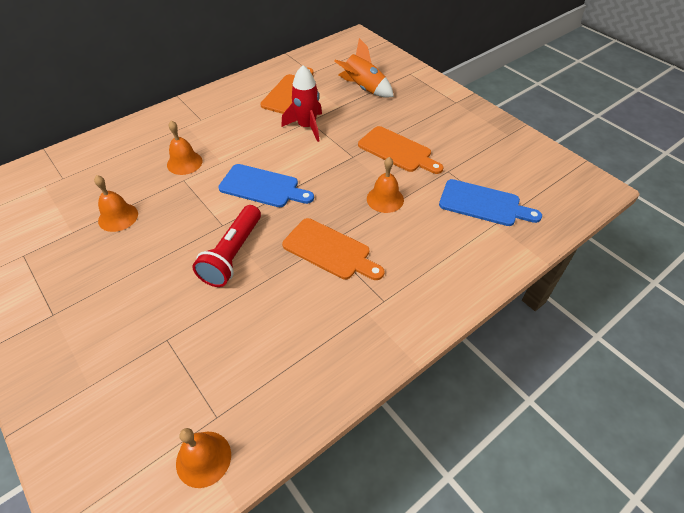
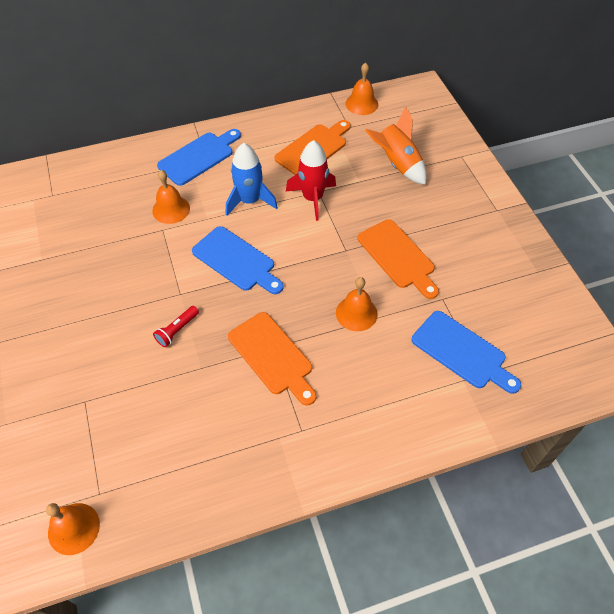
camera: 20 degrees right, 5 degrees up
(118, 217) = (87, 255): orange bell -> orange bell (361, 104)
(193, 119) = (199, 157): none -> blue cutting board
(233, 254) = (177, 330): red flashlight -> red flashlight, size x0.51
(253, 140) = (249, 201): none -> blue rocket

